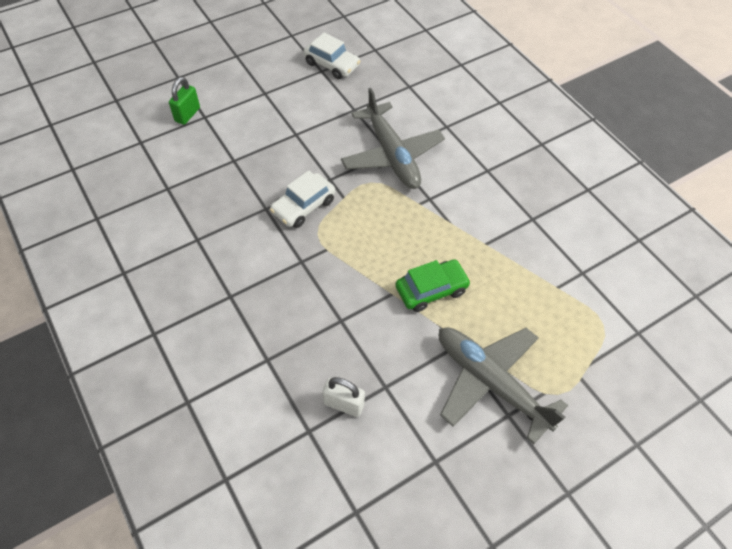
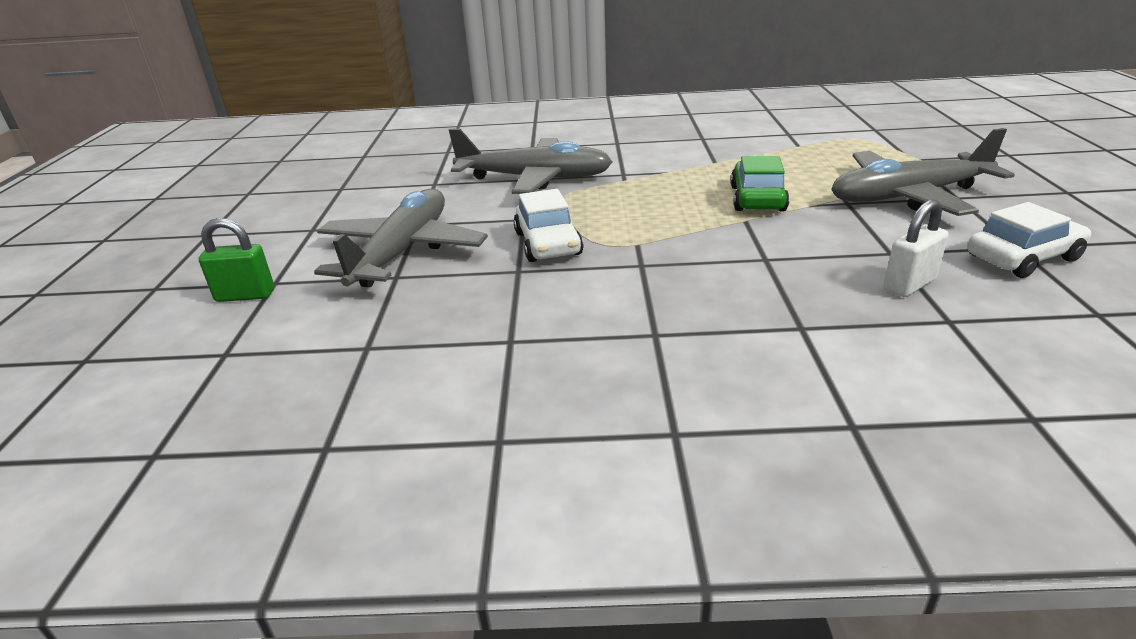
camera: 55 degrees left, 25 degrees down
(187, 115) = (245, 295): green padlock -> green padlock turned 60 degrees counterclockwise
(259, 147) = (402, 252): none -> grey plane
(332, 64) = (342, 181): white car -> white car (1022, 257)

